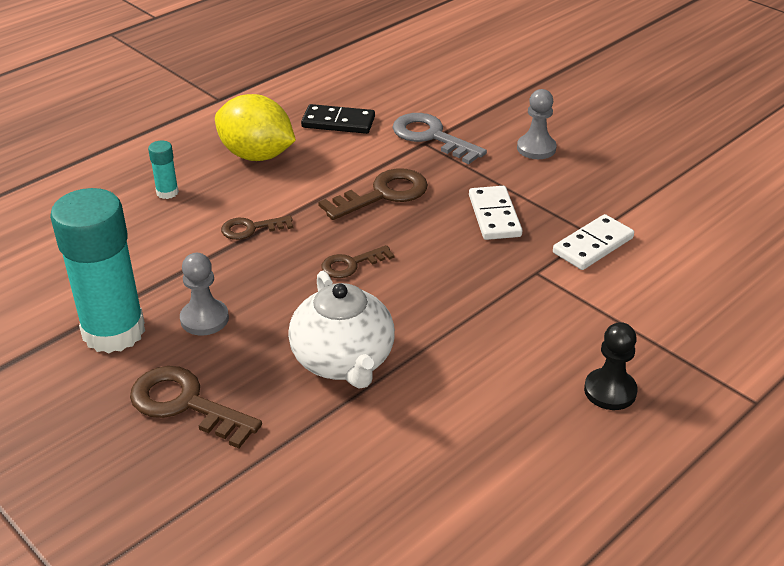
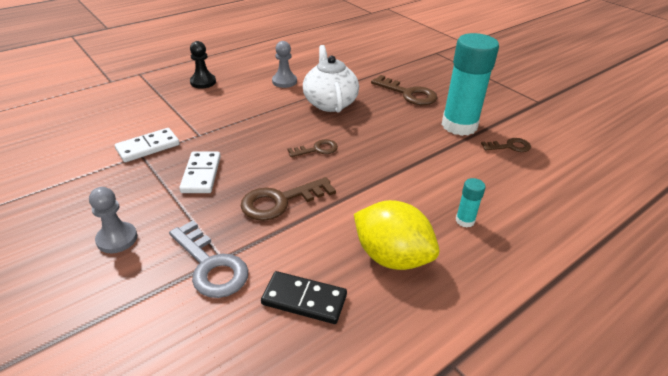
camera: 175 degrees left, 0 degrees up
(204, 319) = (408, 127): grey pawn -> grey pawn (284, 81)
(251, 229) = (388, 181): brown key -> brown key (510, 146)

